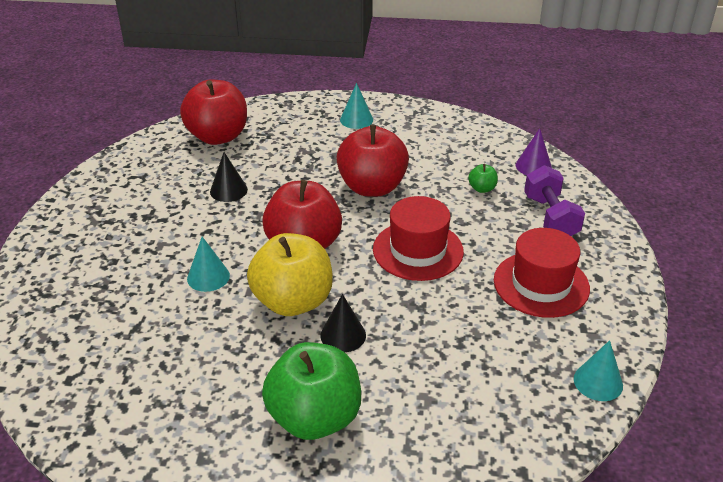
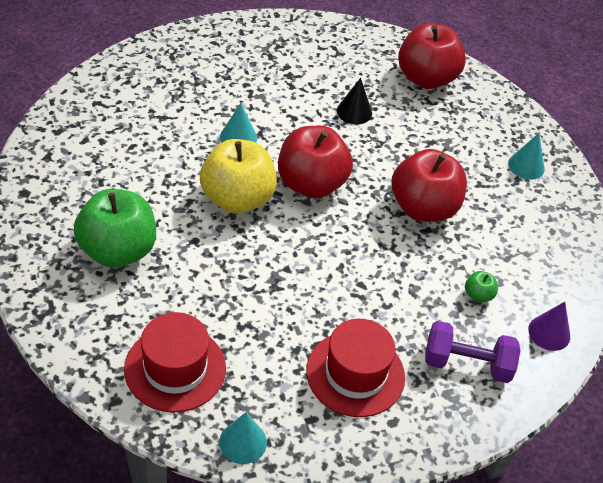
camera: 60 degrees right, 10 degrees up
(343, 335) = (214, 242): black cone -> none
(418, 250) = (350, 266): red hat -> red hat (175, 368)
(550, 217) = (467, 364): purple dumbbell -> purple dumbbell turned 45 degrees clockwise

